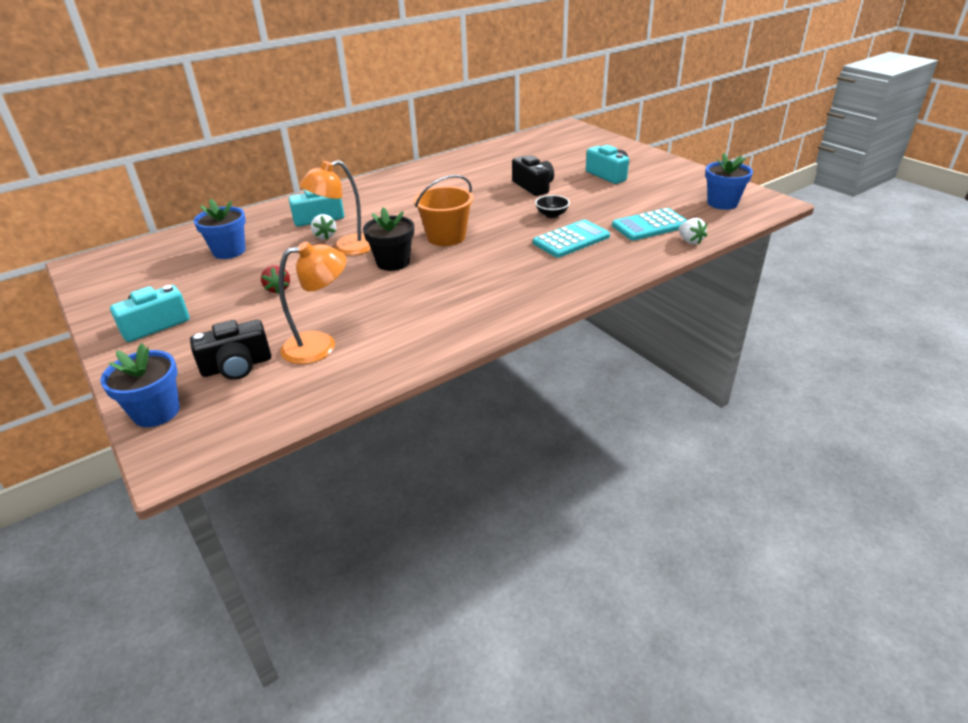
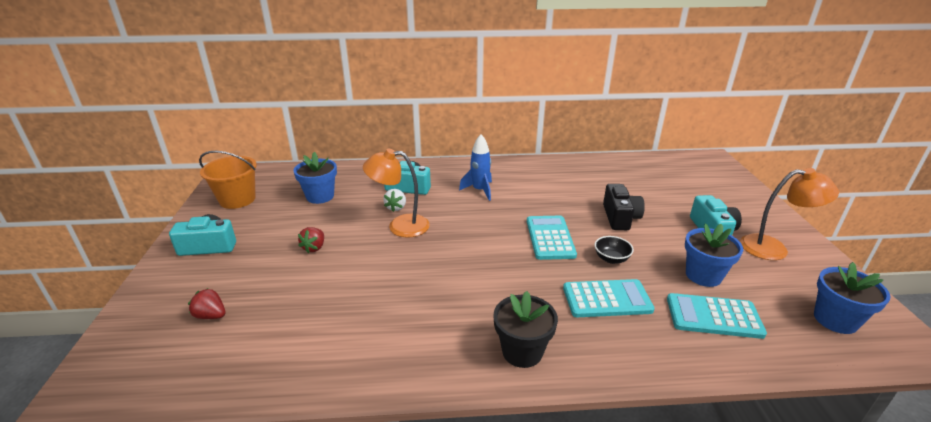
camera: 30 degrees right, 5 degrees down
(156, 412) = (121, 335): blue flower pot -> blue flower pot (703, 275)
(237, 366) = (211, 315): black camera -> red strawberry
(320, 345) = (283, 324): orange lamp -> orange lamp (773, 248)
(393, 201) = (479, 190): none -> blue rocket
(393, 262) = (421, 257): black flower pot -> black flower pot (522, 351)
(446, 237) = (489, 246): orange bucket -> orange bucket (237, 199)
(491, 216) = (550, 238): none -> turquoise calculator
(690, 241) = (750, 361): white strawberry -> none

